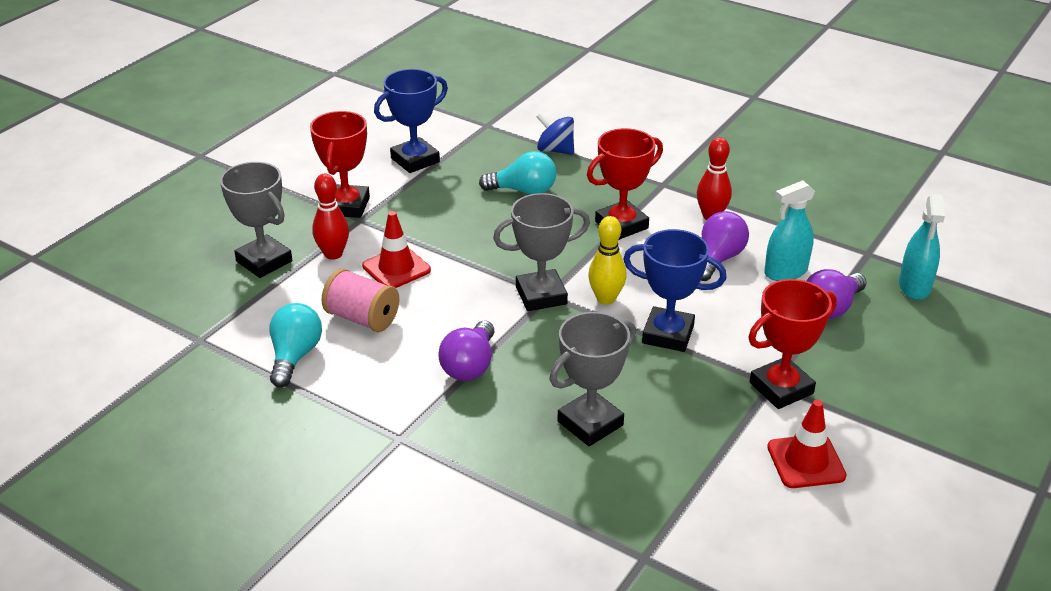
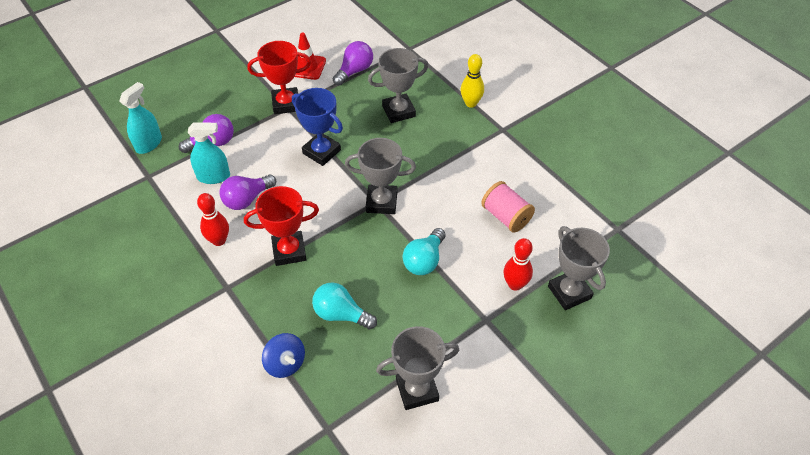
camera: 160 degrees left, 15 degrees up
(295, 356) = (554, 198): turquoise light bulb -> turquoise light bulb (424, 260)
(347, 206) = (493, 340): red trophy -> none
(396, 268) = (471, 256): red traffic cone -> none
(415, 160) = (417, 390): blue trophy -> grey trophy
(470, 366) = (449, 162): purple light bulb -> purple light bulb (354, 71)
(606, 299) = (341, 188): yellow bowling pin -> yellow bowling pin (471, 103)

